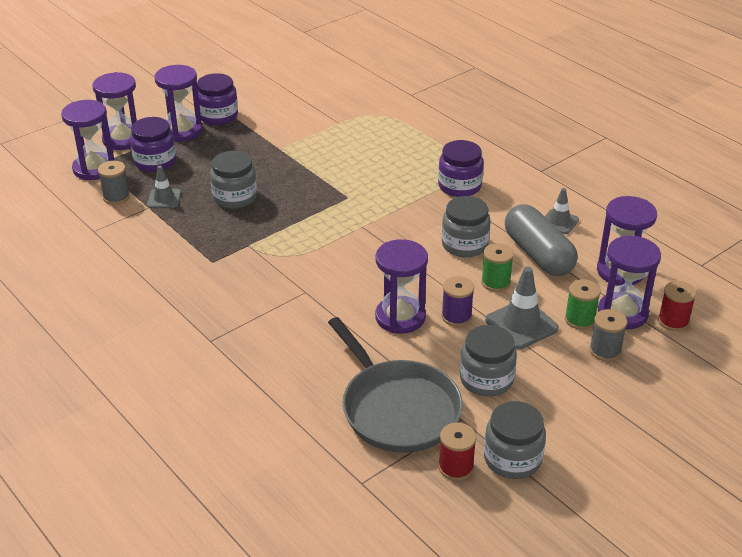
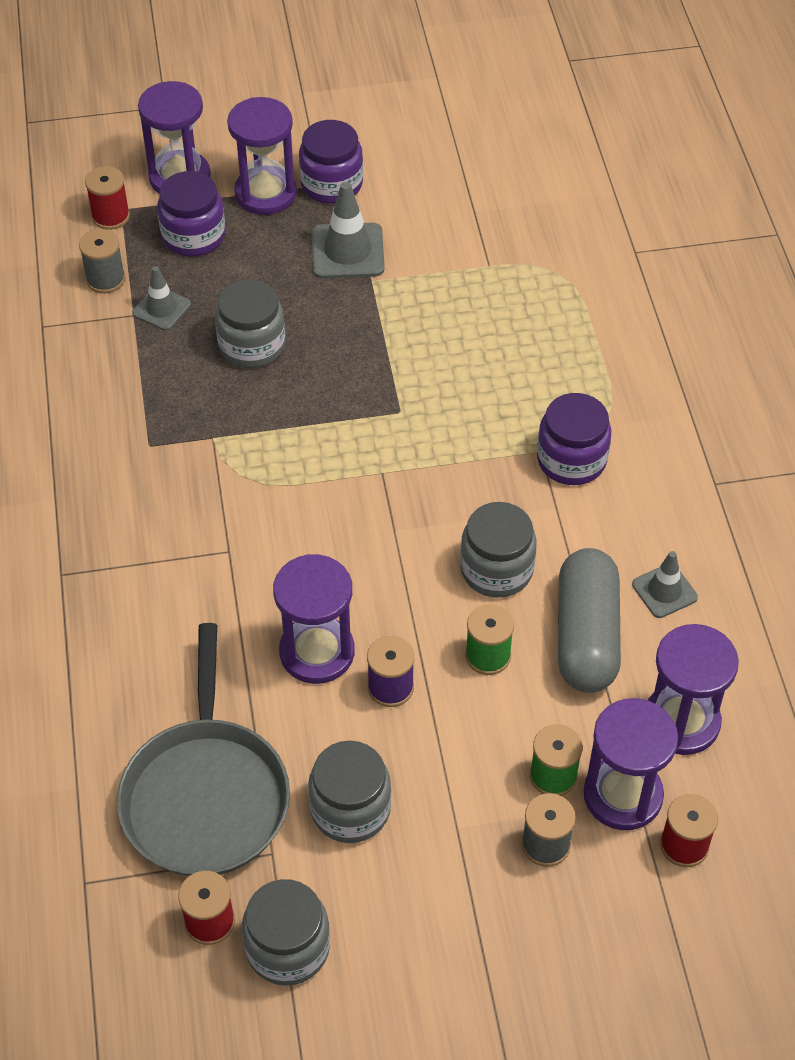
camera: 30 degrees right, 15 degrees up
(94, 168) = (111, 216): purple hourglass -> red spool
(521, 324) = (467, 744): grey traffic cone -> grey traffic cone (347, 251)

